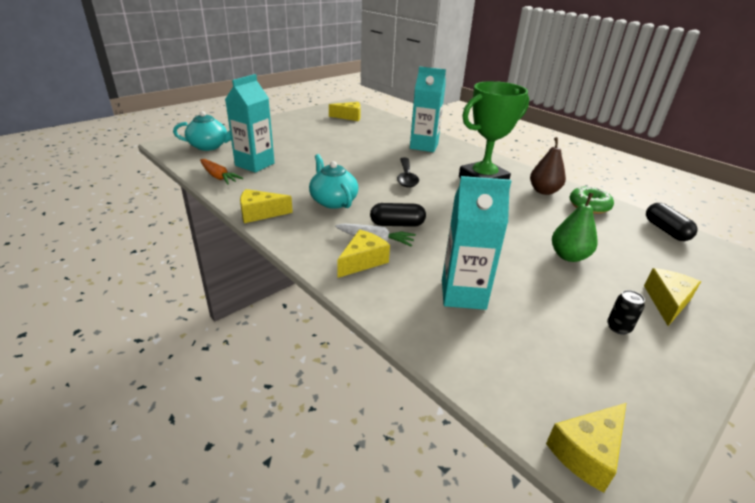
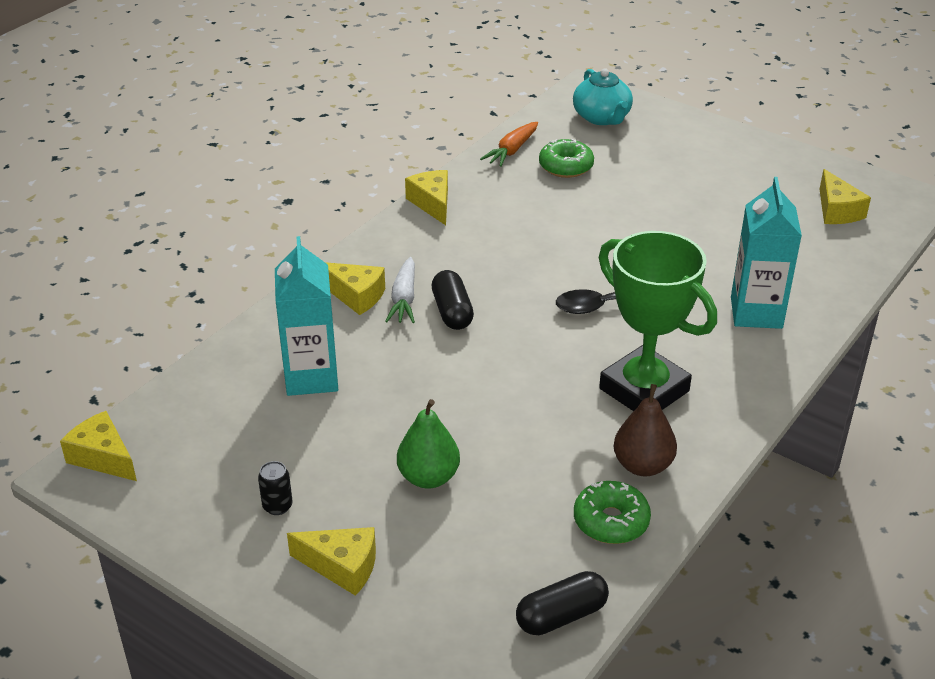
camera: 80 degrees right, 5 degrees up
(255, 164) = (566, 166): turquoise carton -> green donut
(333, 201) = (491, 250): turquoise teapot -> none

